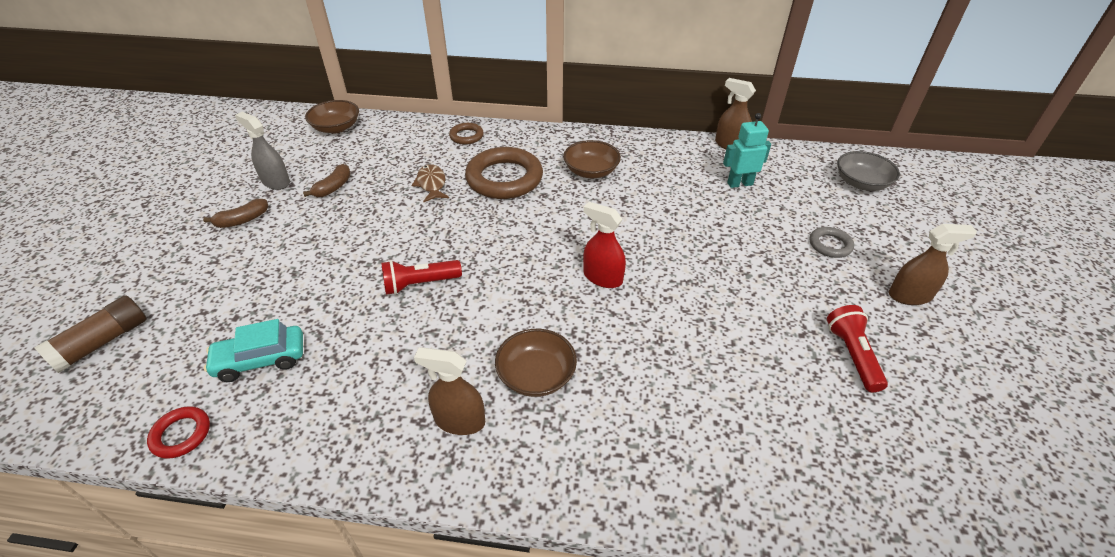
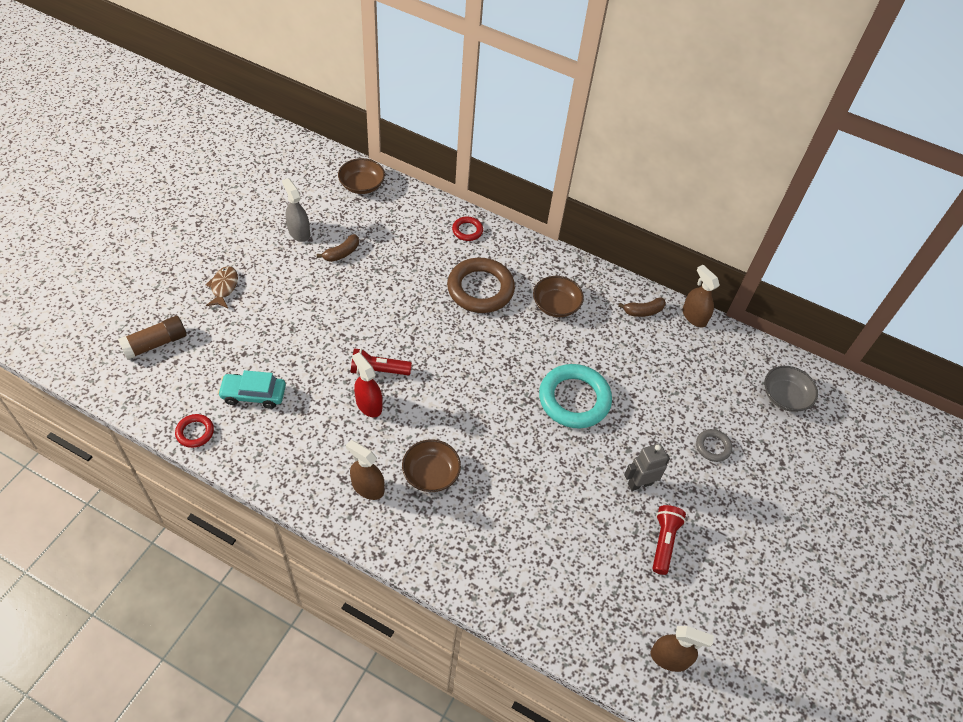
camera: 15 degrees right, 10 degrees up
(242, 220) = (266, 264): brown banana -> brown banana (643, 311)
(431, 184) = (419, 275): brown fish -> brown fish (224, 287)
(466, 136) = (467, 230): brown ring -> red ring
(602, 277) = (514, 412): red spray bottle -> red spray bottle (369, 404)
(660, 246) = (574, 399): none -> turquoise ring
(739, 183) = (676, 361): turquoise robot -> none
(783, 304) = (639, 483): none -> grey robot
(910, 295) = (744, 513): brown spray bottle -> brown spray bottle (669, 658)

